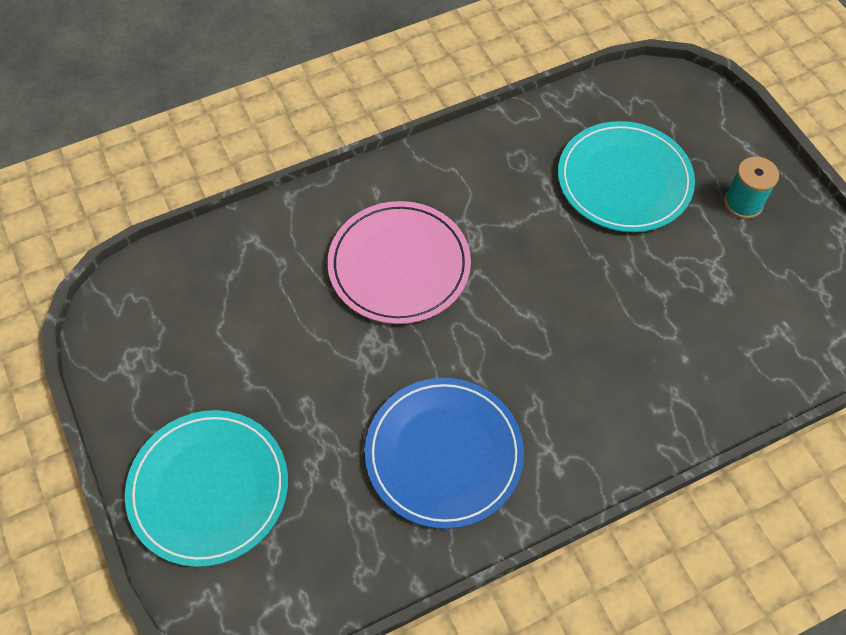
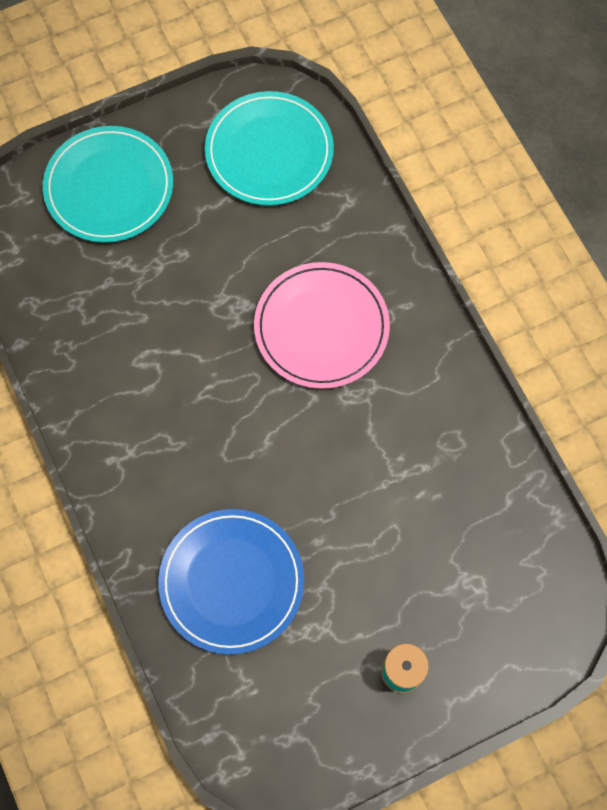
camera: 90 degrees right, 10 degrees up
(444, 454) = (130, 365): blue plate -> blue plate (231, 582)
(624, 180) = (428, 548): turquoise plate -> turquoise plate (269, 151)

